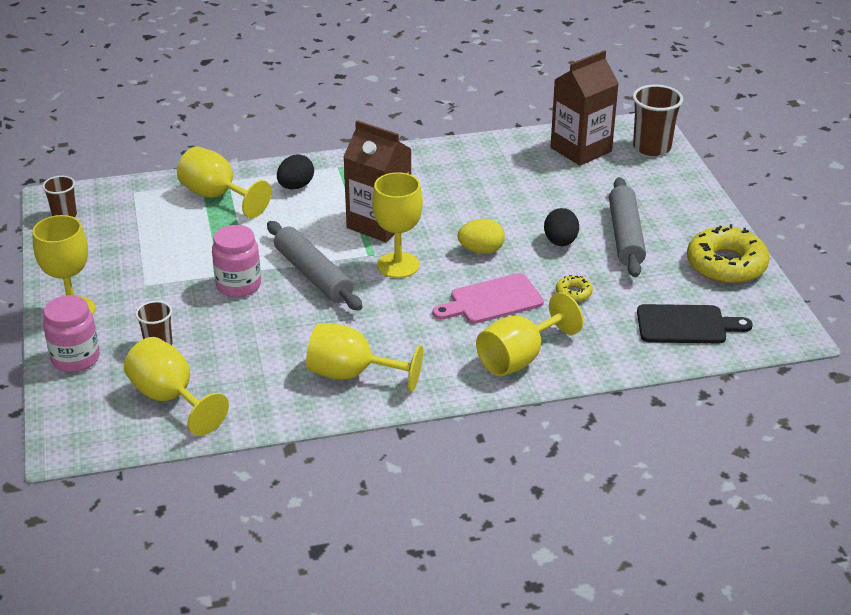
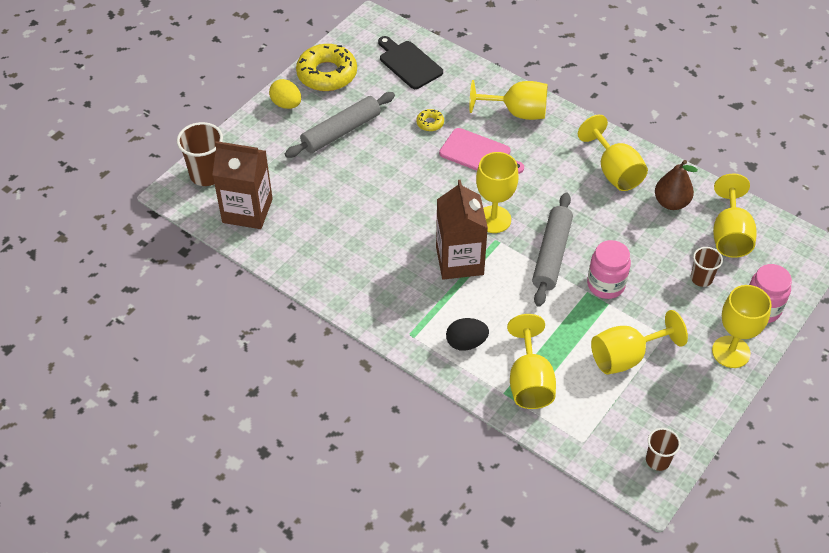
camera: 130 degrees left, 15 degrees up
(160, 253) = (626, 357): none -> yellow goblet
(262, 386) = (671, 202): none -> brown pear
(481, 251) = (433, 189): yellow egg -> yellow egg (286, 104)
(560, 242) = (381, 157): black egg -> none

